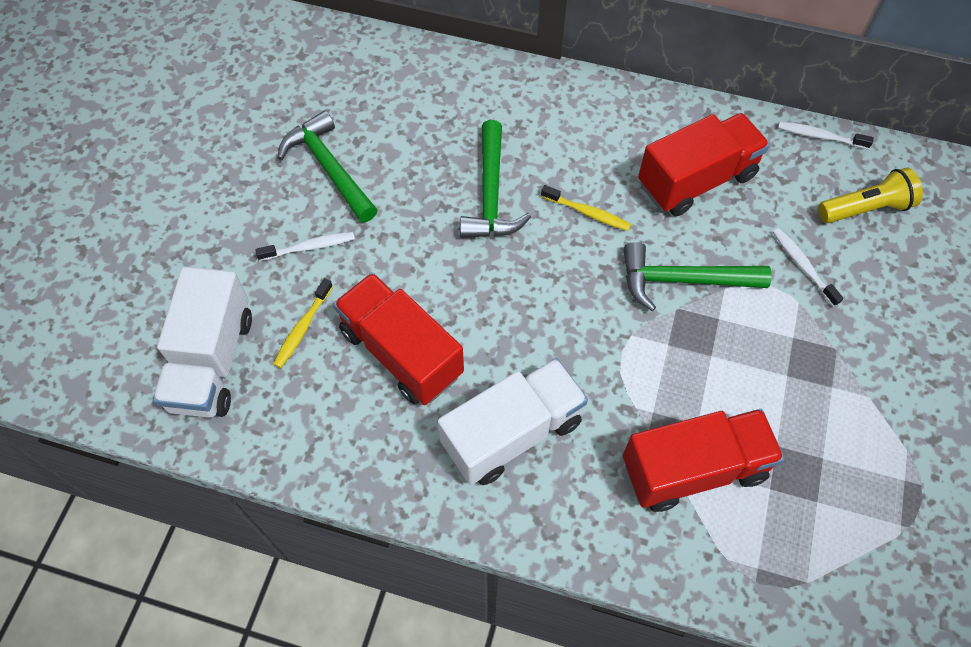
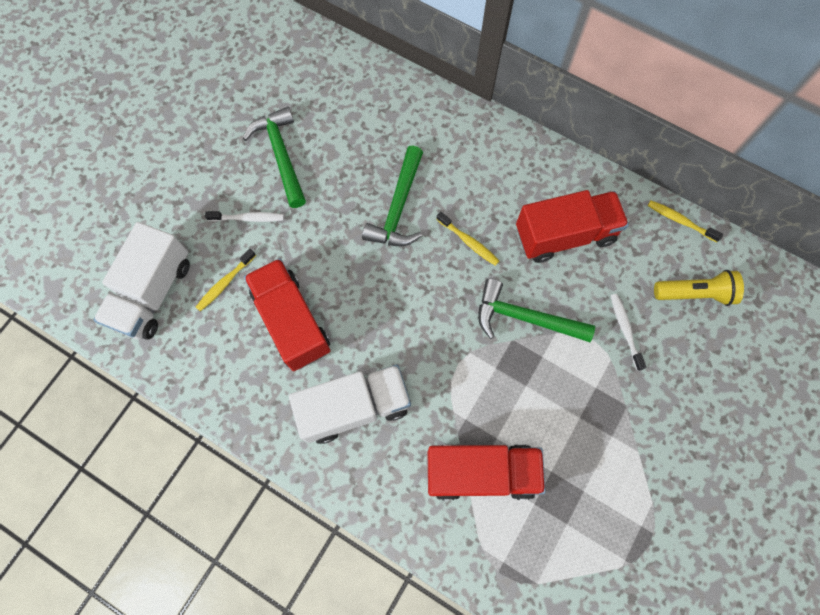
camera: 15 degrees right, 10 degrees up
(820, 136) = (680, 221): white toothbrush -> yellow toothbrush

